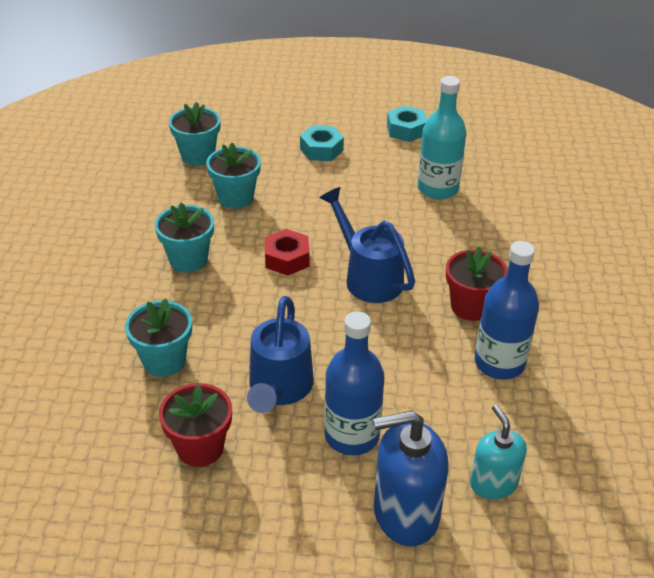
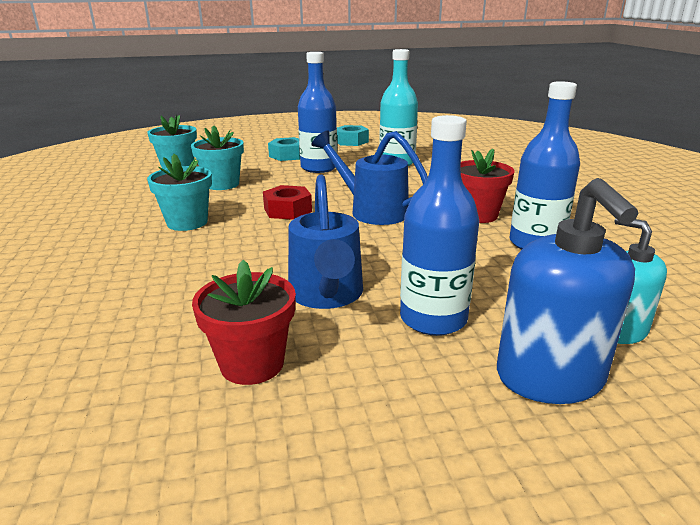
camera: 15 degrees left, 15 degrees down
(164, 361) = (180, 294): turquoise flower pot -> none
(346, 183) = (319, 168): none -> blue bottle
(405, 513) = (550, 378): blue soap dispenser -> blue soap dispenser turned 75 degrees counterclockwise

